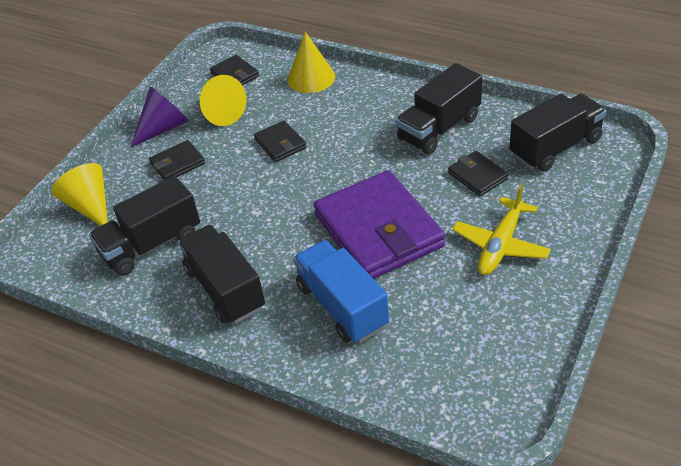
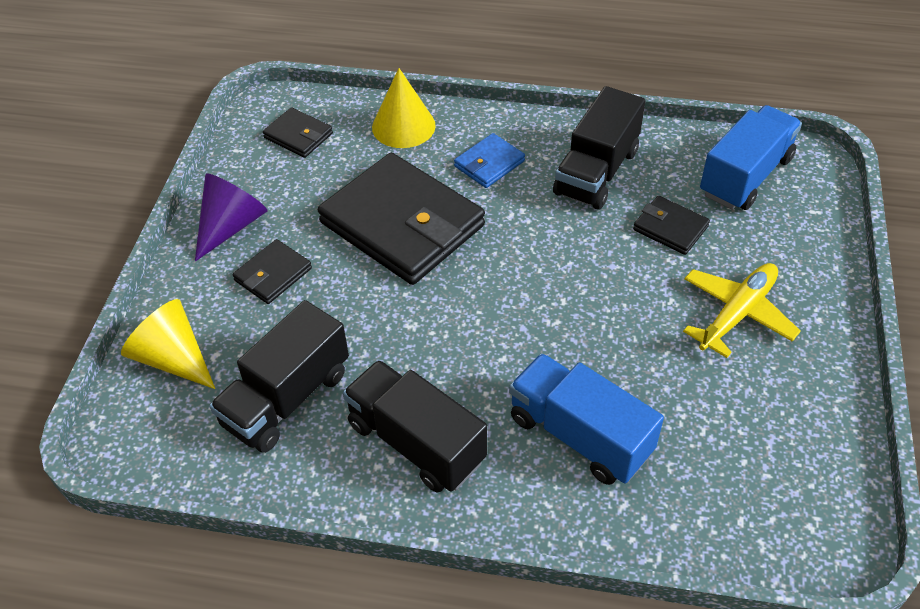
camera: 20 degrees left, 5 degrees up
(220, 112) = (301, 192): yellow cone -> none
(280, 144) = (402, 224): black wallet -> black wallet, size x2.21
(361, 112) = (489, 164): none -> blue wallet
(378, 230) = (581, 322): purple wallet -> none
(501, 244) = (737, 314): yellow plane -> yellow plane turned 150 degrees counterclockwise
(555, 148) = (745, 176): black truck -> blue truck

